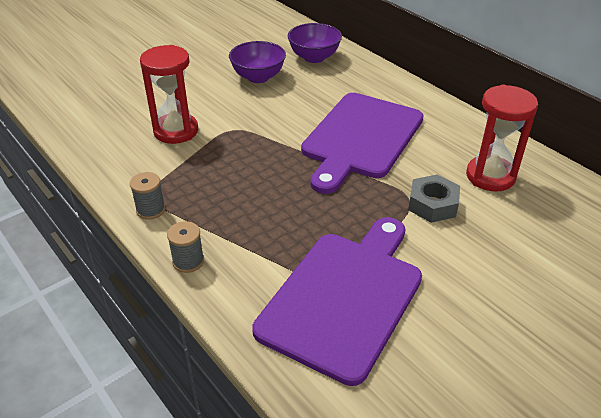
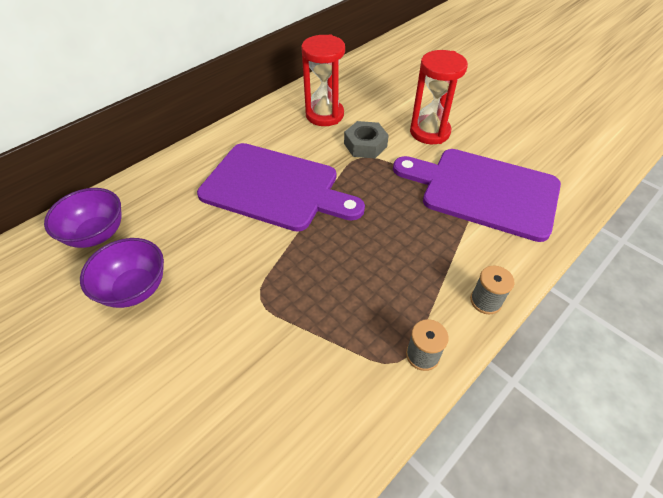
camera: 95 degrees left, 10 degrees up
(176, 131) = (262, 364): red hourglass -> red hourglass (429, 132)

